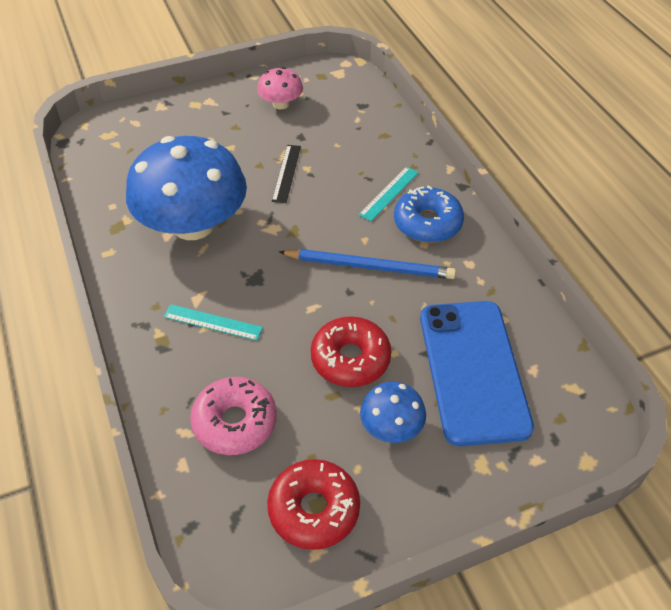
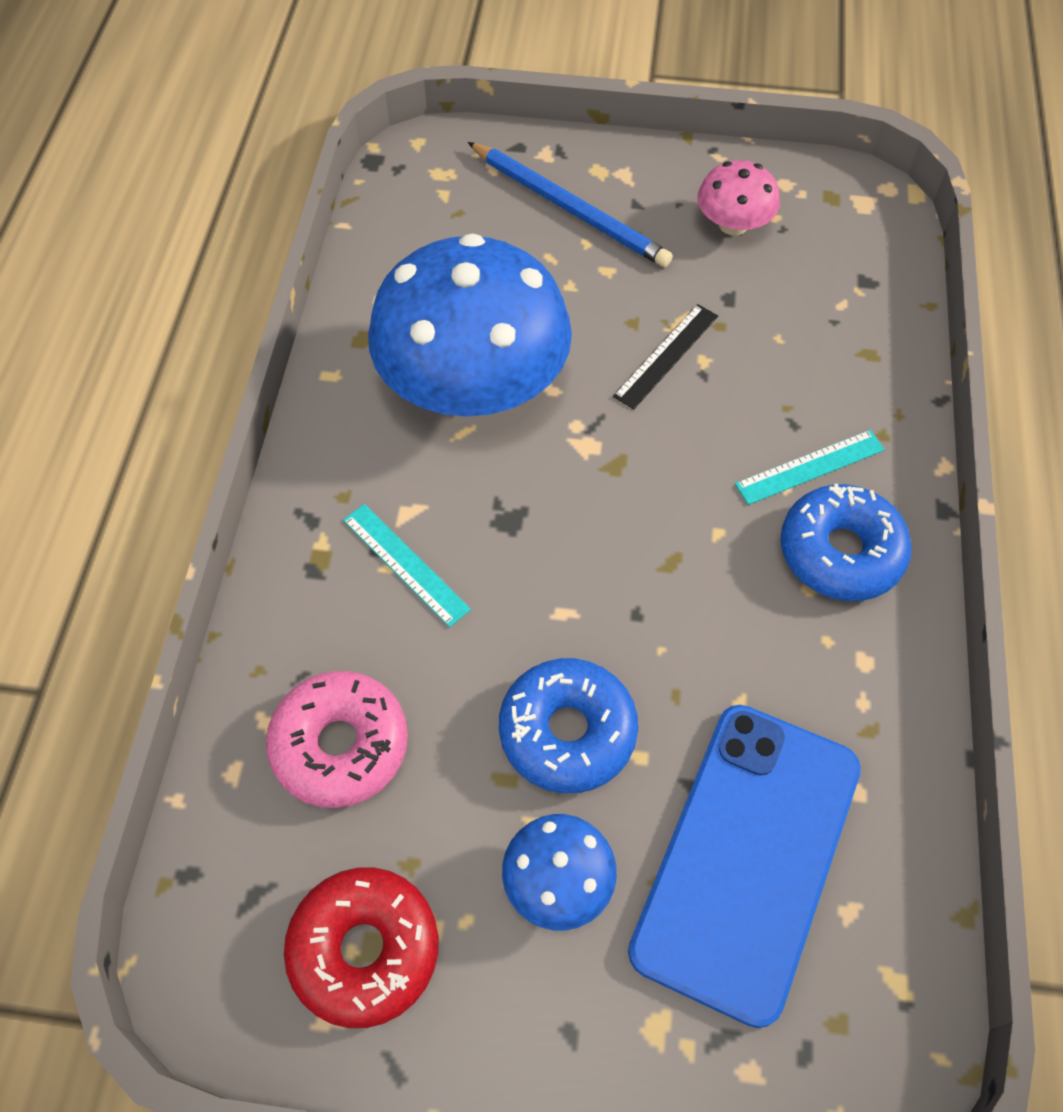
camera: 30 degrees right, 10 degrees up
(350, 359) = (567, 732): red donut -> blue donut
(370, 267) = (696, 586): blue pencil -> blue pencil (570, 208)

